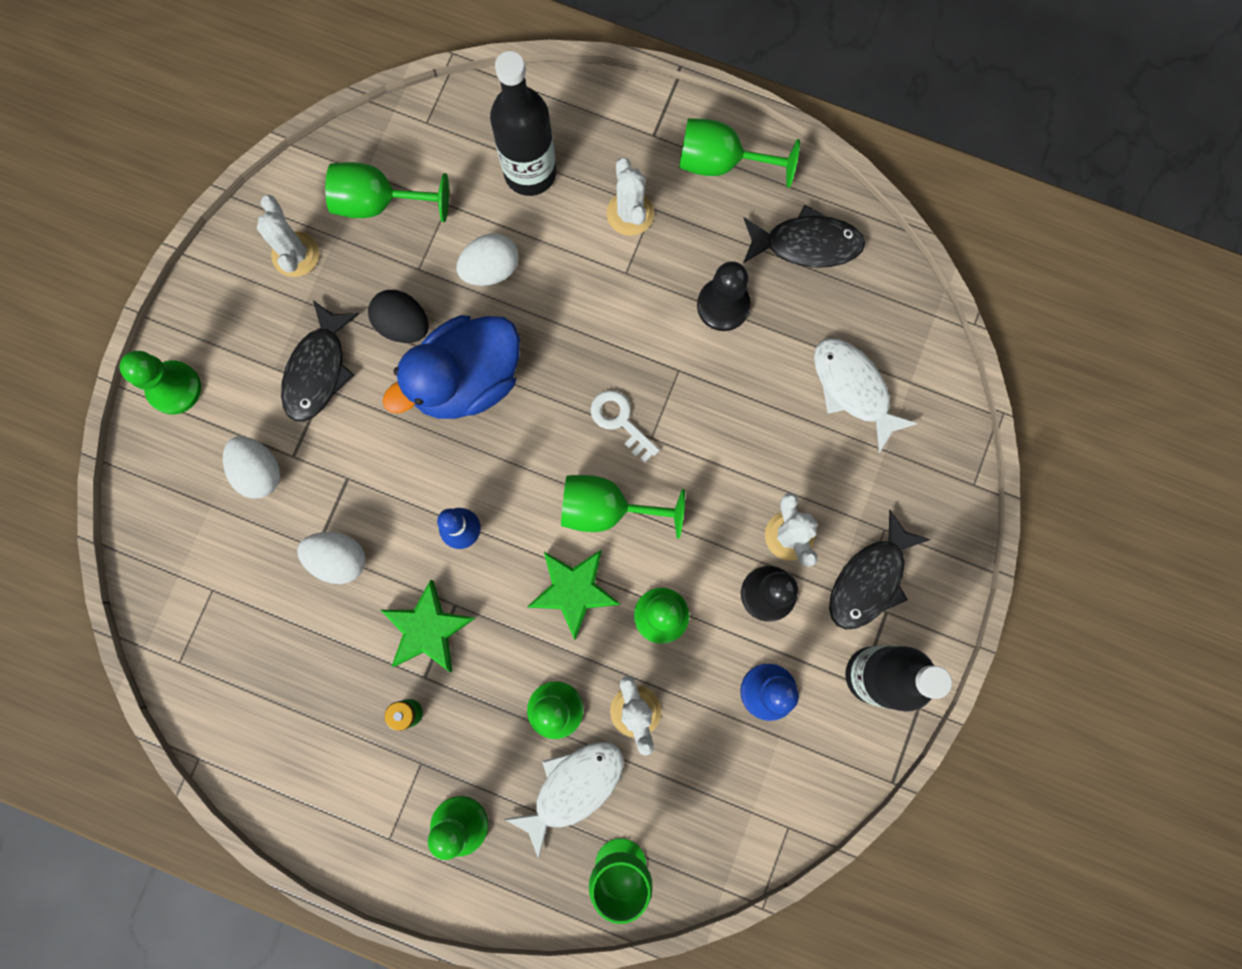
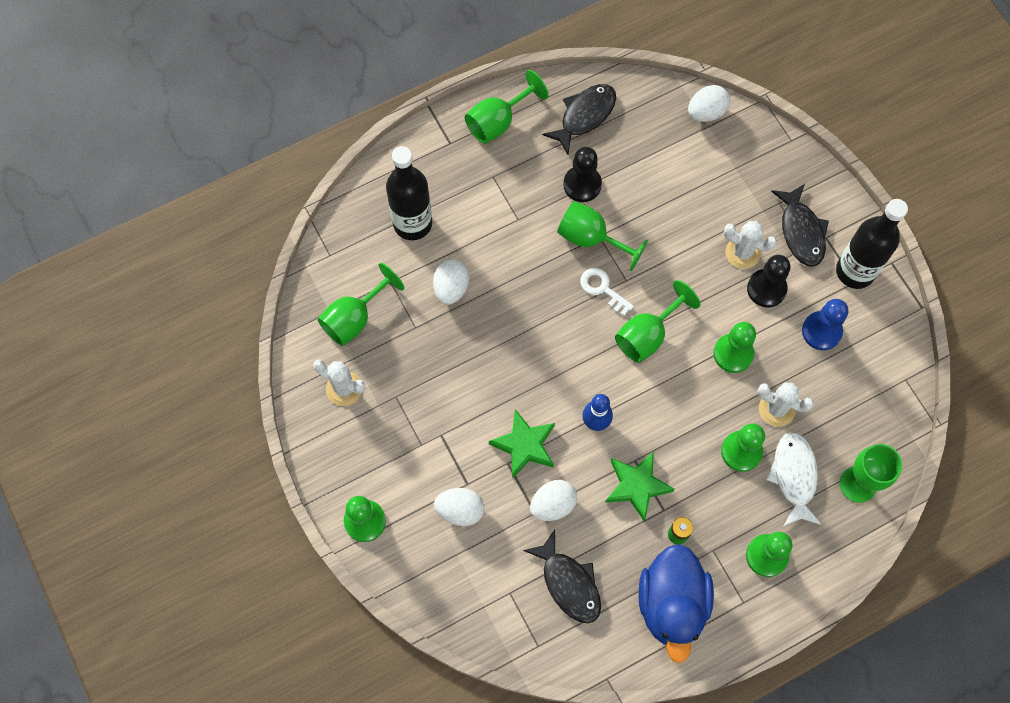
camera: 50 degrees left, 10 degrees down
(318, 370) = (427, 430): black fish -> black fish (569, 583)
(403, 324) = (442, 361): black egg -> none
(466, 380) = (506, 352): blue duck -> blue duck (672, 604)
(574, 591) = (680, 389): green star -> green star (524, 445)
(620, 421) = (602, 289): white key -> white key turned 45 degrees clockwise
(630, 213) = (485, 190): white cactus -> none
(668, 364) = (591, 238): none -> green goblet
(853, 389) = (687, 157): white fish -> none
(926, 367) = (706, 112): none -> white egg

